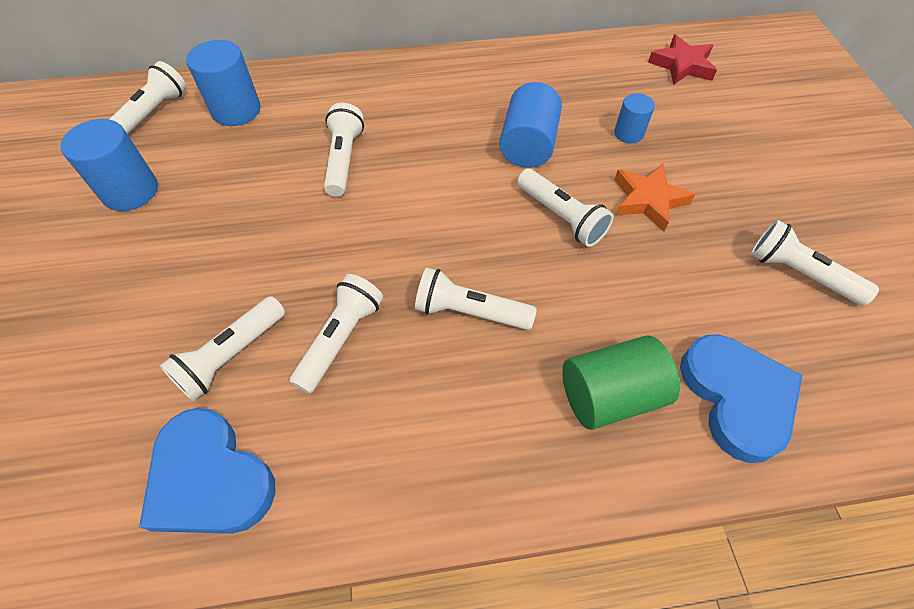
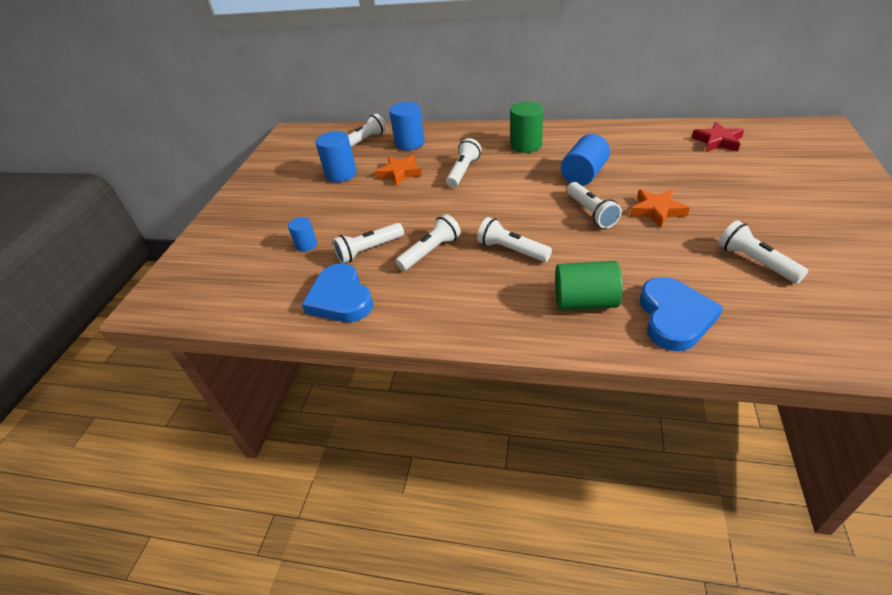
camera: 25 degrees right, 15 degrees down
(237, 175) = (400, 173): none -> orange star
(426, 97) = (526, 145): none -> green cylinder
(628, 133) = (658, 175): blue cylinder -> blue cylinder (306, 245)

